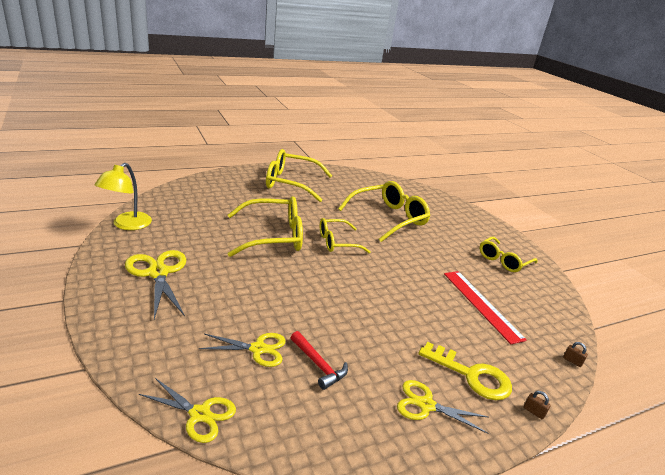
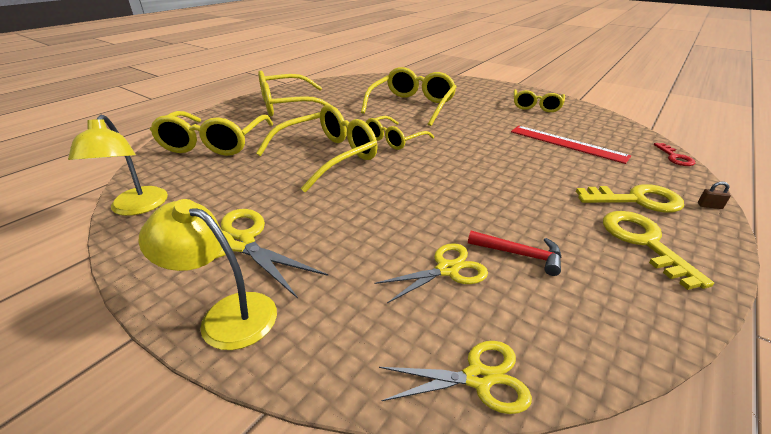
camera: 25 degrees left, 5 degrees up
(113, 310) = (226, 314): none -> yellow lamp
(211, 196) = (214, 143): none -> yellow glasses
(426, 405) = (643, 242): yellow scissors -> yellow key
(572, 361) = (675, 157): brown padlock -> red key

